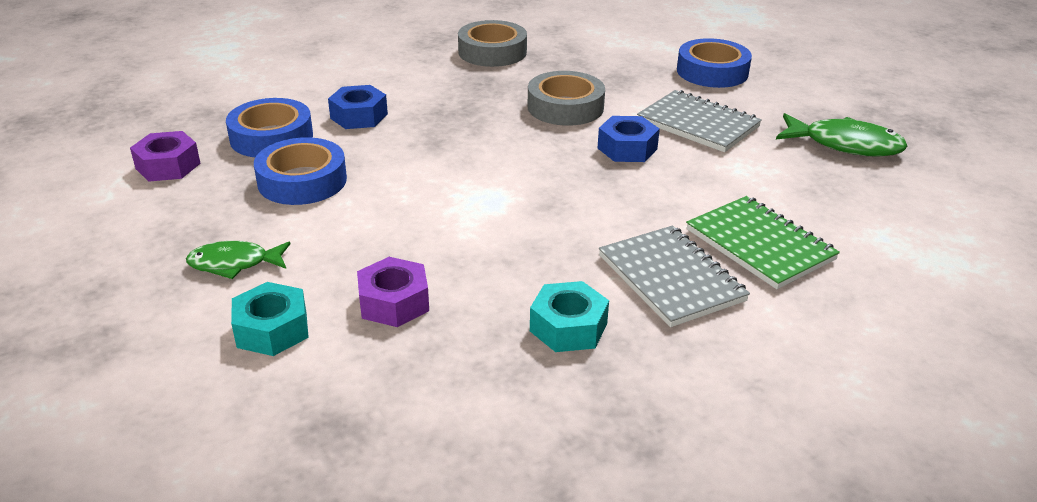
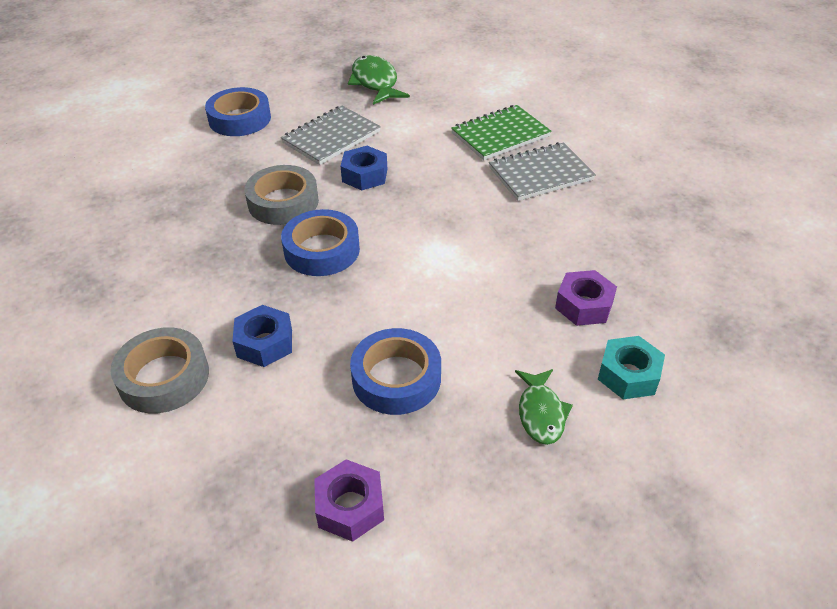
camera: 85 degrees left, 10 degrees up
(271, 137) = (298, 415): blue tape -> blue tape (322, 250)
(492, 52) = (140, 243): grey tape -> grey tape (164, 377)
(568, 327) = (599, 221): turquoise nut -> none
(845, 145) = (375, 82): green fish -> green fish turned 45 degrees counterclockwise

